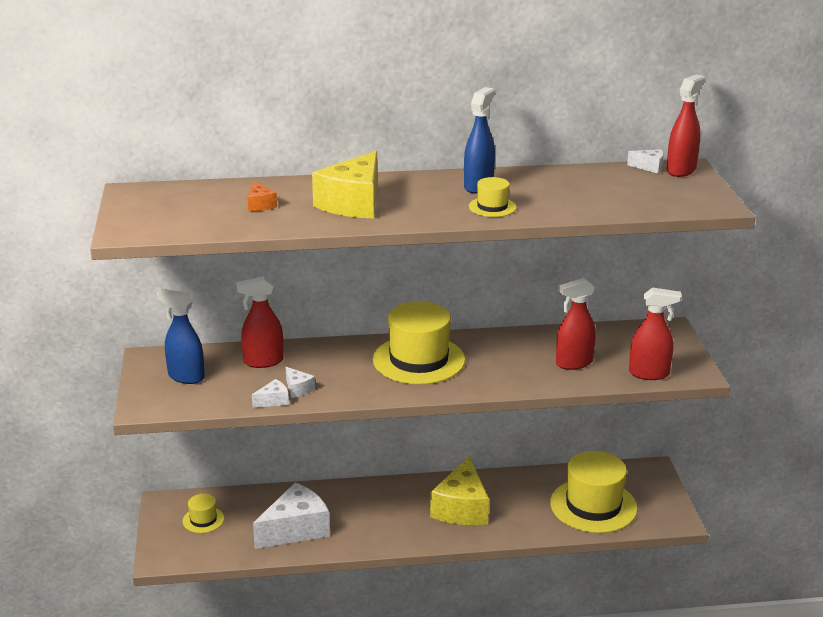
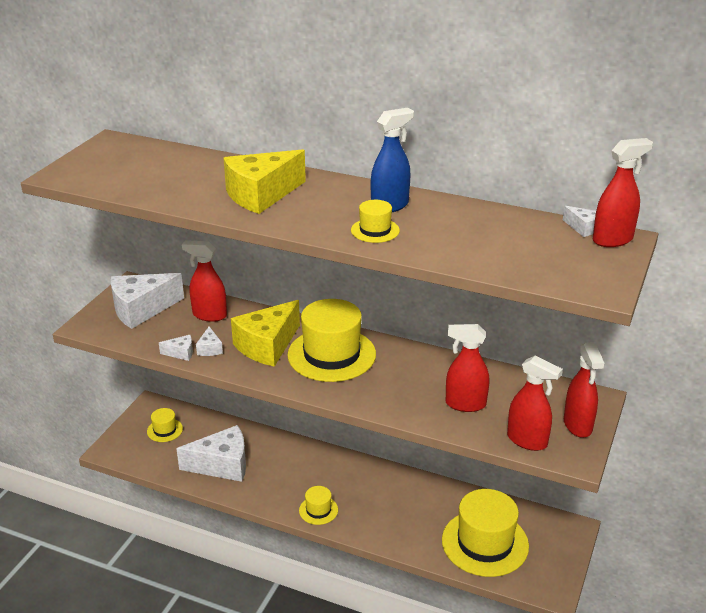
camera: 30 degrees right, 5 degrees up
(185, 376) = (141, 309): blue spray bottle -> white cheese
(260, 205) = (187, 177): orange cheese -> none
(426, 533) = (318, 510): none -> yellow hat
(461, 508) = (367, 499): yellow cheese -> yellow cheese (267, 346)
(675, 351) = (577, 425): none -> red spray bottle

